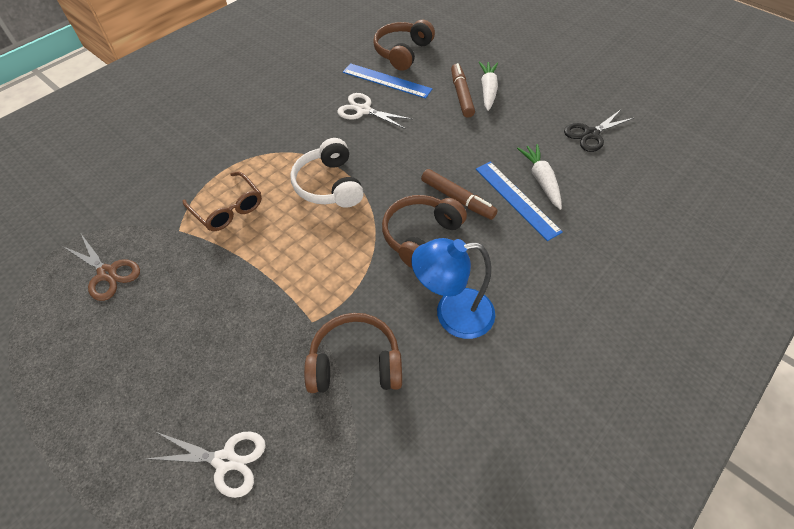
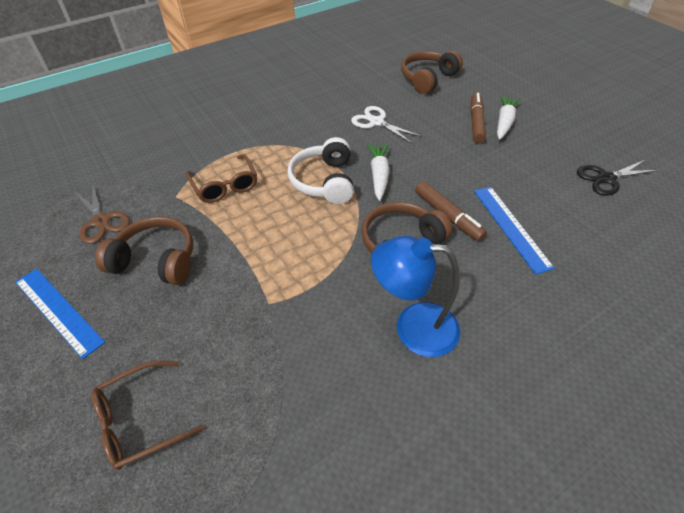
camera: 15 degrees right, 5 degrees down
(225, 460) = (140, 420): white scissors -> brown glasses
(355, 363) = (298, 354): brown headphones -> brown headphones (156, 260)
(386, 81) = (405, 100): blue ruler -> blue ruler (58, 311)
(541, 180) = (541, 213): white carrot -> white carrot (379, 175)

